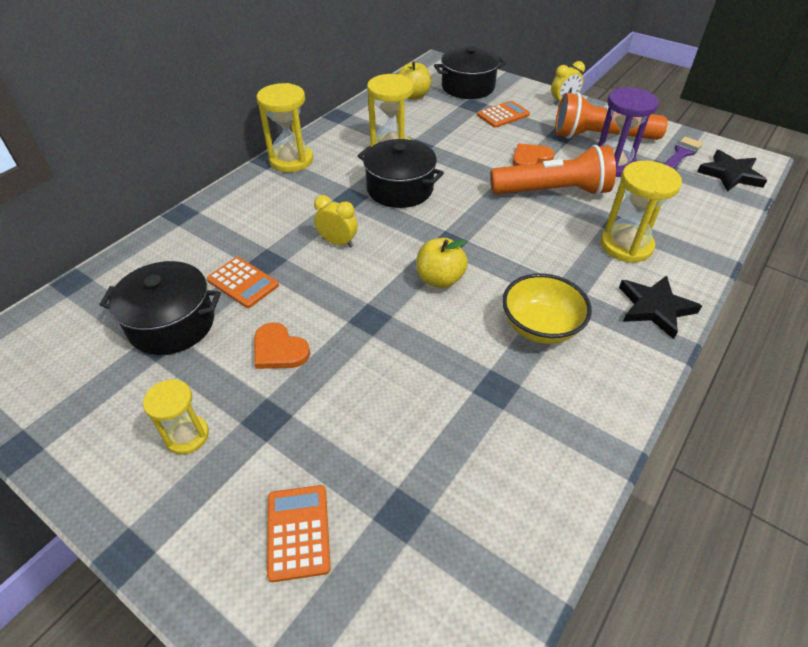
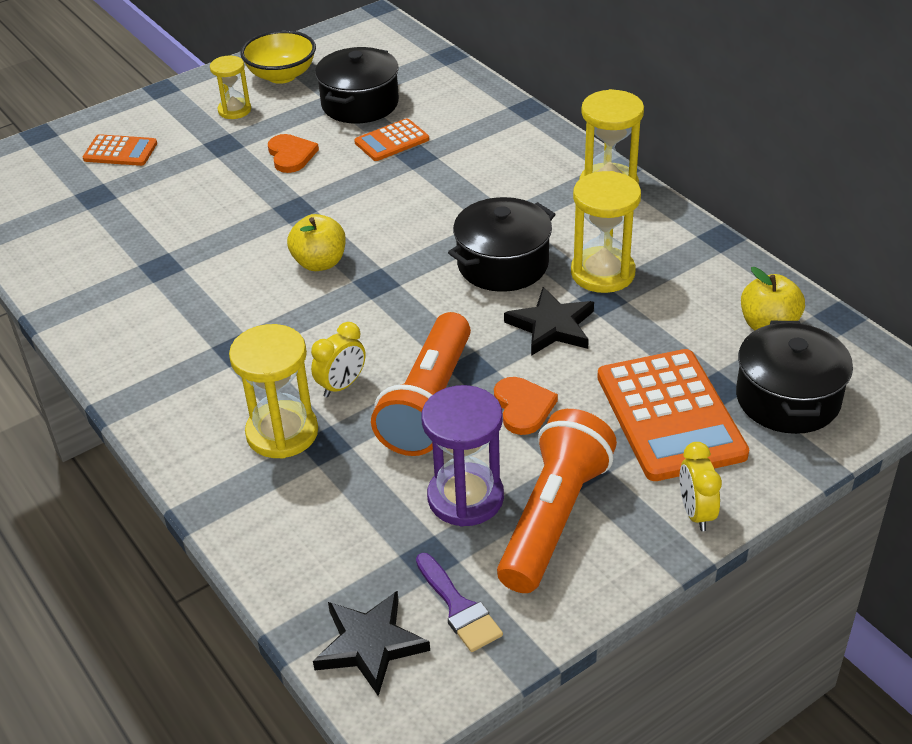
camera: 110 degrees right, 5 degrees down
(279, 349) = (291, 155): orange heart -> orange heart turned 105 degrees clockwise
(338, 242) = (421, 203): yellow clock -> yellow clock (341, 386)
(503, 115) = (670, 415): orange calculator -> orange calculator, size x1.89
(540, 327) = (208, 315): yellow bowl -> yellow bowl (281, 75)
(655, 308) = (171, 412): black star -> black star (551, 326)

